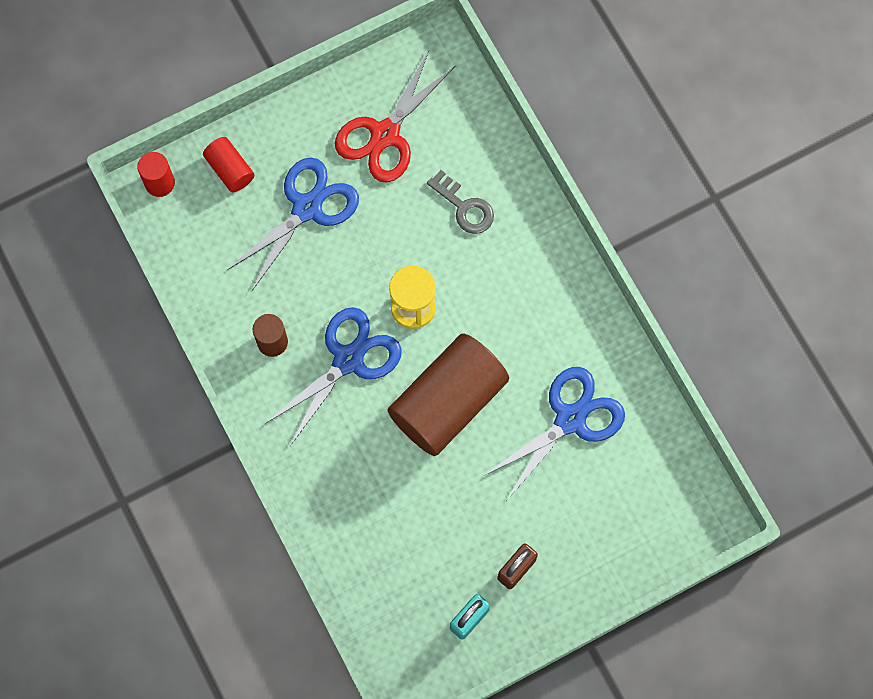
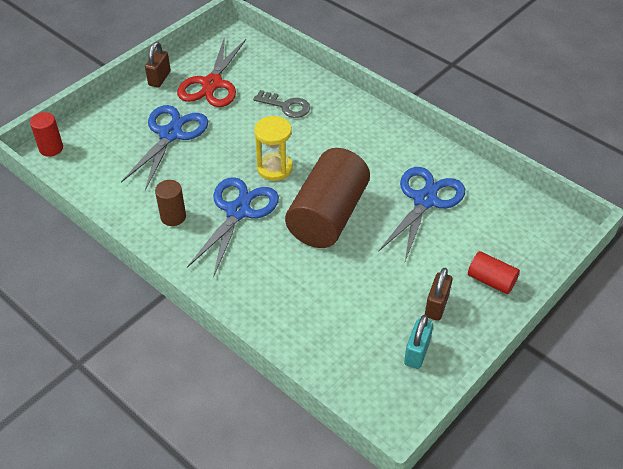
camera: 20 degrees left, 25 degrees down
(230, 170) = (104, 128): red cylinder -> red cylinder (491, 280)
(322, 102) = (159, 78): none -> brown padlock

